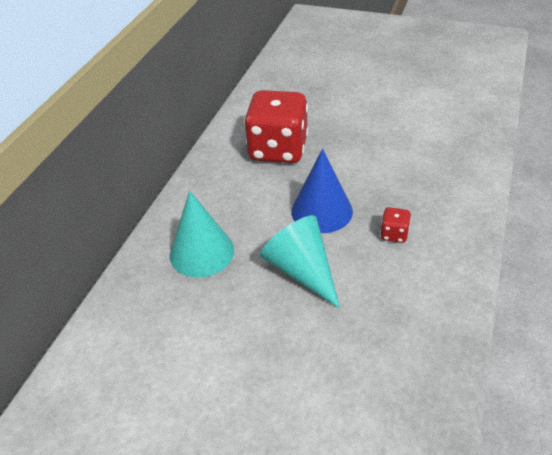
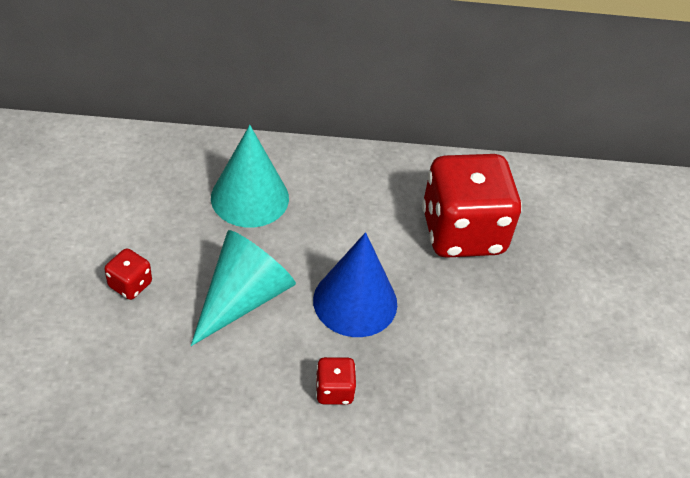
camera: 65 degrees right, 5 degrees up
(267, 342) = (130, 285): none -> red dice

